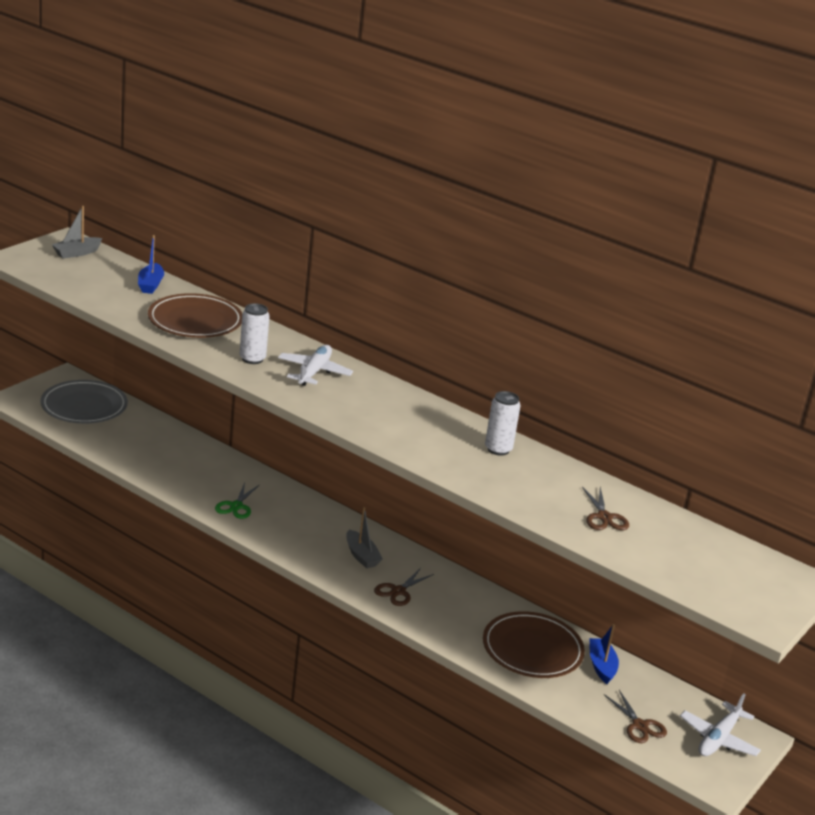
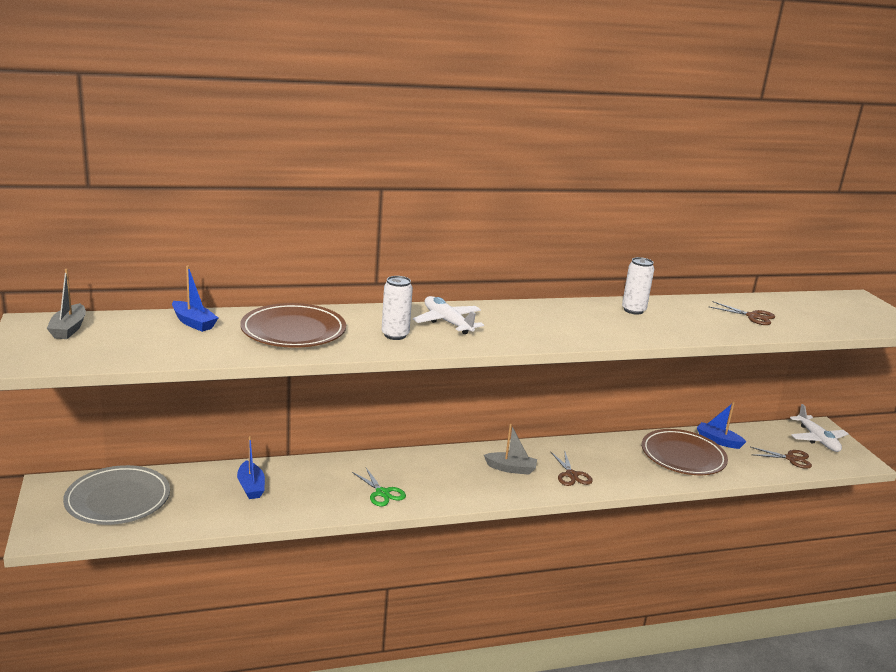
camera: 50 degrees left, 5 degrees down
(167, 448) = (251, 487): none -> blue boat

